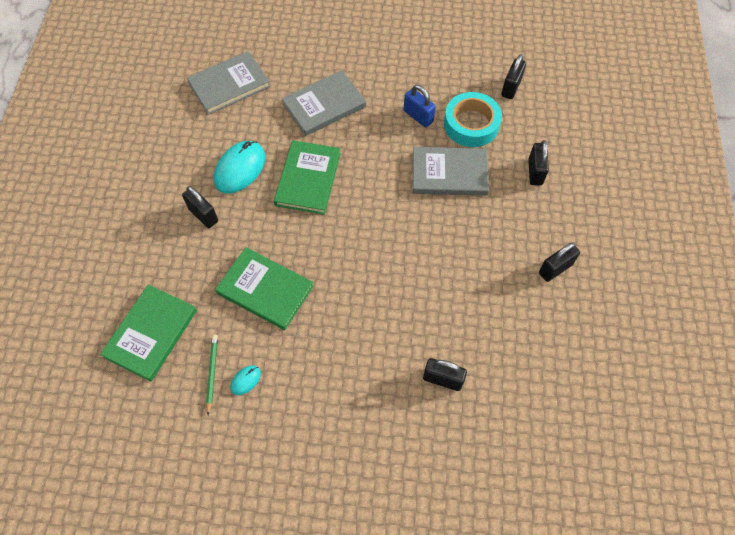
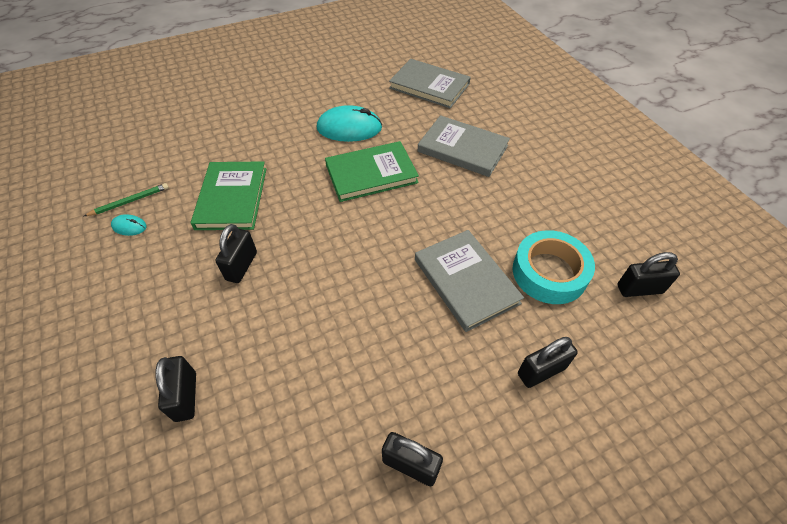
camera: 60 degrees right, 10 degrees down
(151, 333) = (156, 149): green book -> none
(203, 215) = (287, 128): black padlock -> black padlock (241, 266)
(418, 116) = (515, 221): blue padlock -> none

